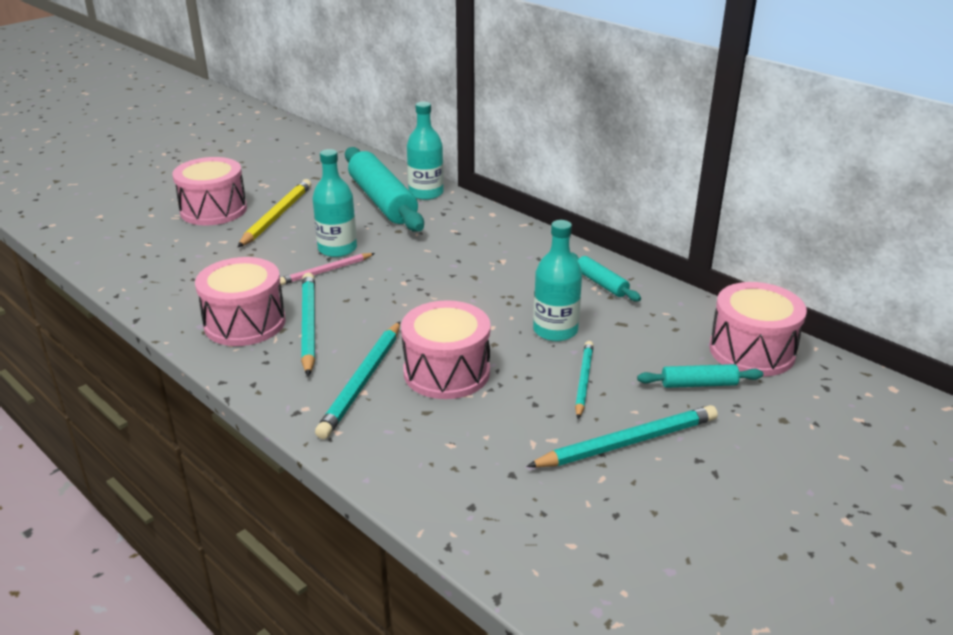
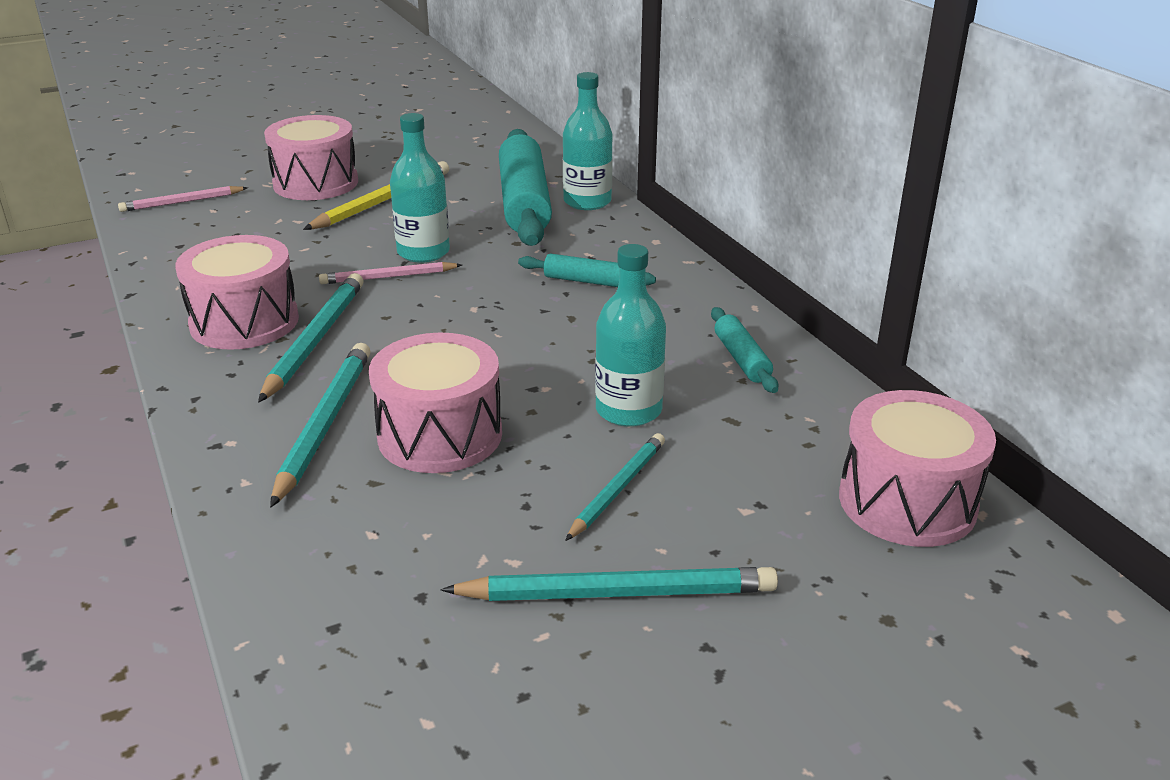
camera: 20 degrees right, 0 degrees up
(117, 242) = (182, 202): none -> pink pencil
(362, 382) = (324, 424): turquoise pencil -> turquoise pencil turned 150 degrees clockwise
(699, 384) = (787, 532): turquoise rolling pin -> turquoise rolling pin (586, 281)

